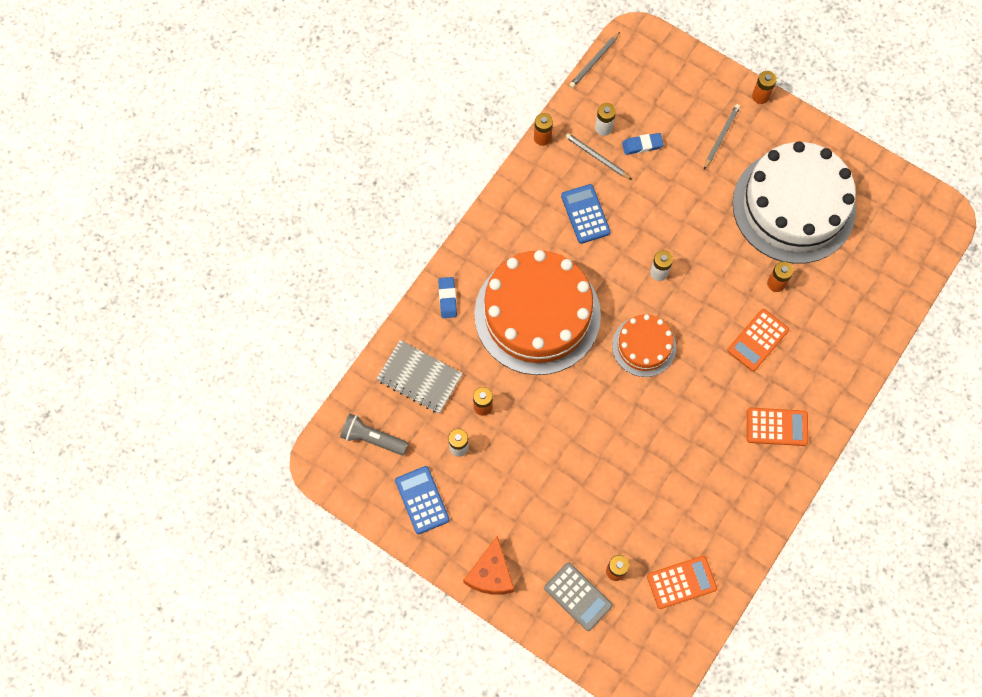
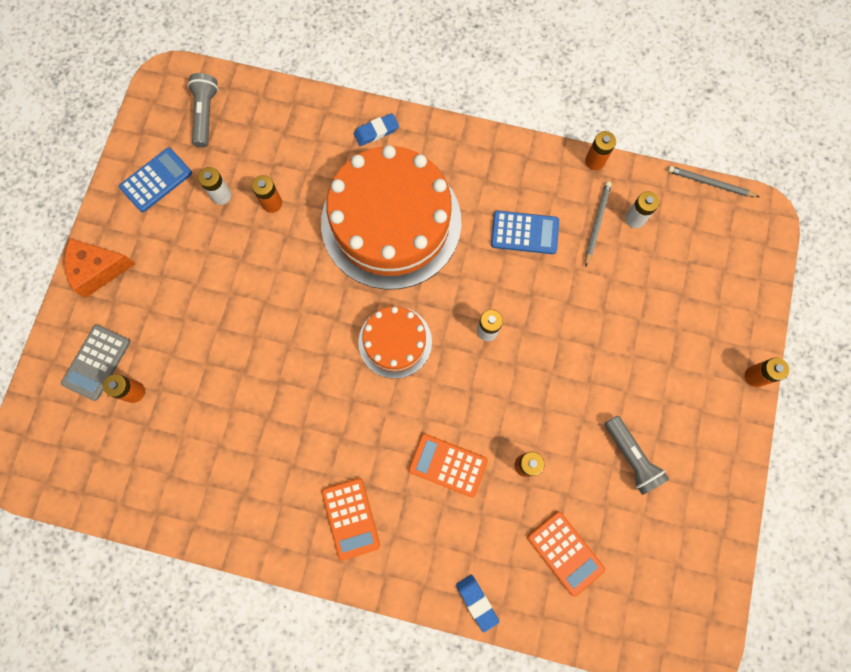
camera: 70 degrees right, 5 degrees up
(419, 378) = (282, 135): grey notebook -> none
(585, 214) = (524, 233): blue calculator -> blue calculator turned 45 degrees clockwise
(642, 145) = (632, 265): blue eraser -> blue eraser (477, 602)
(681, 582) = (140, 465): orange calculator -> orange calculator (565, 552)
(721, 137) = (682, 347): grey pencil -> none
(793, 206) = (631, 457): white cake -> grey flashlight

